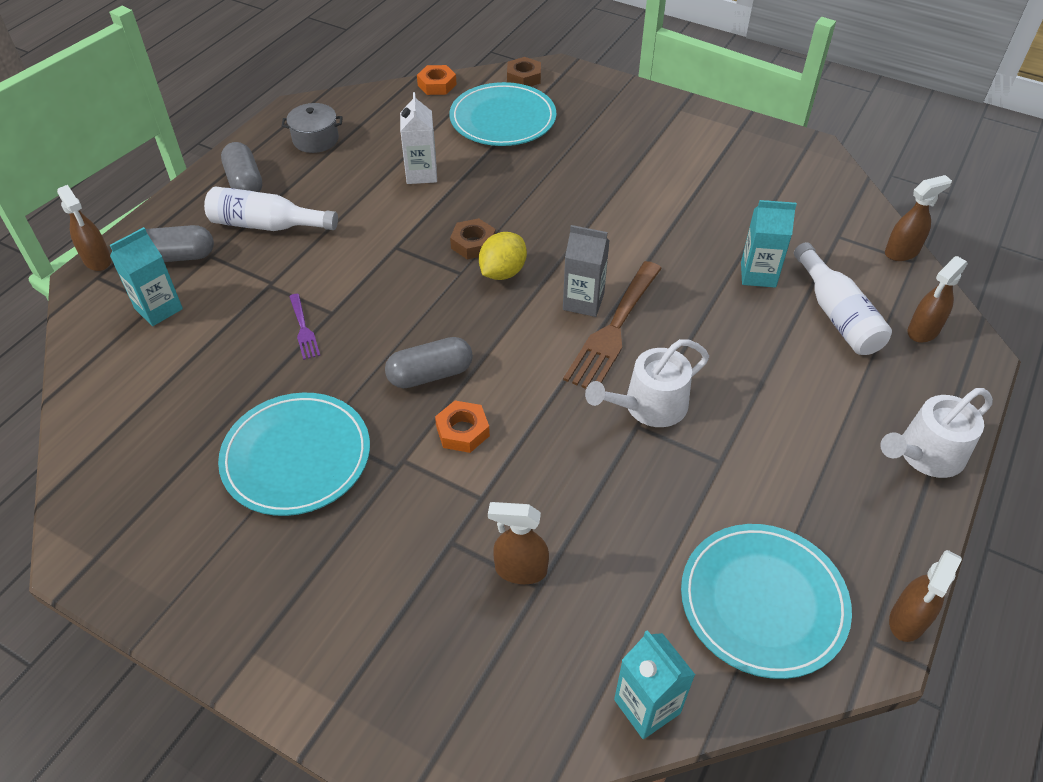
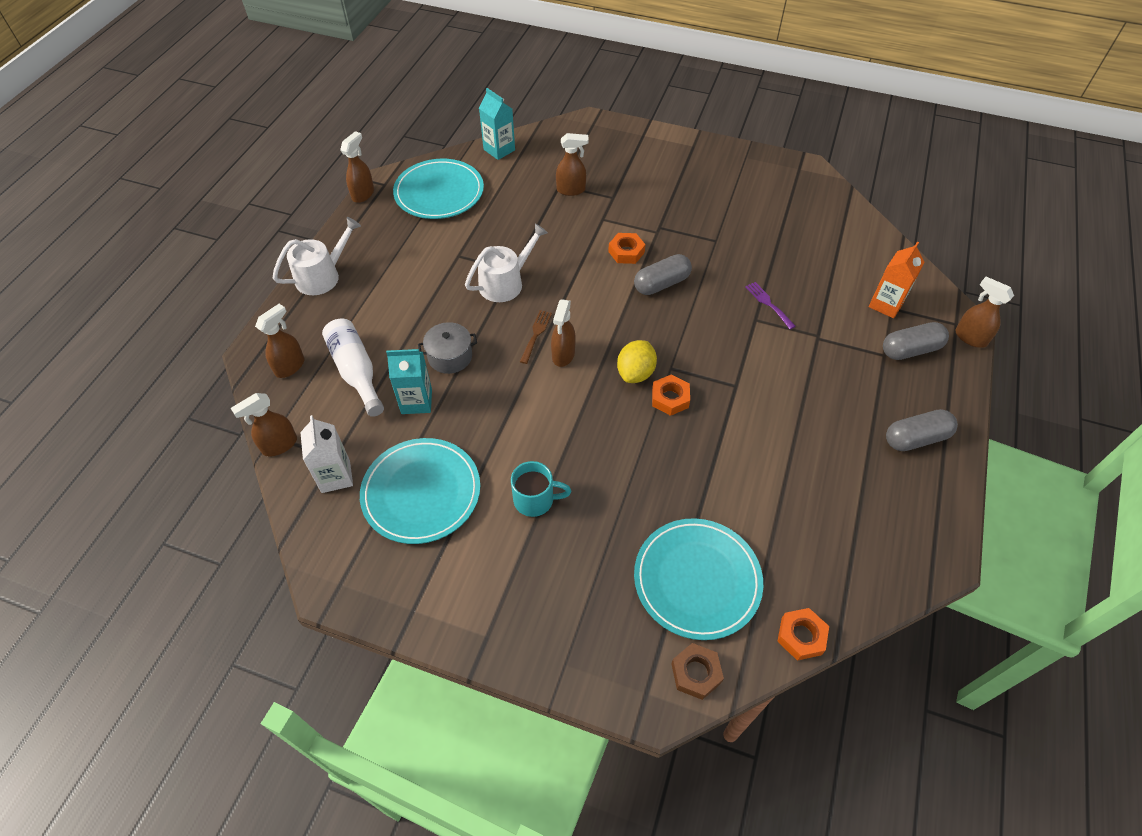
camera: 170 degrees right, 5 degrees up
(158, 309) = (886, 304): turquoise carton -> orange carton
(245, 182) = (916, 438): grey capsule -> grey capsule turned 75 degrees counterclockwise
(267, 225) = (860, 392): white bottle -> none
(296, 457) = (722, 225): turquoise plate -> turquoise plate (421, 492)
(315, 139) = (887, 510): grey pot -> grey pot (450, 357)
(421, 174) = (752, 476): white carton -> white carton (335, 476)
(473, 244) = (670, 398): brown nut -> orange nut
(583, 302) = (563, 355): grey carton -> brown spray bottle
(613, 330) = (536, 334): brown fork -> brown fork, size x0.49
(632, 181) = (535, 500): none -> turquoise mug

